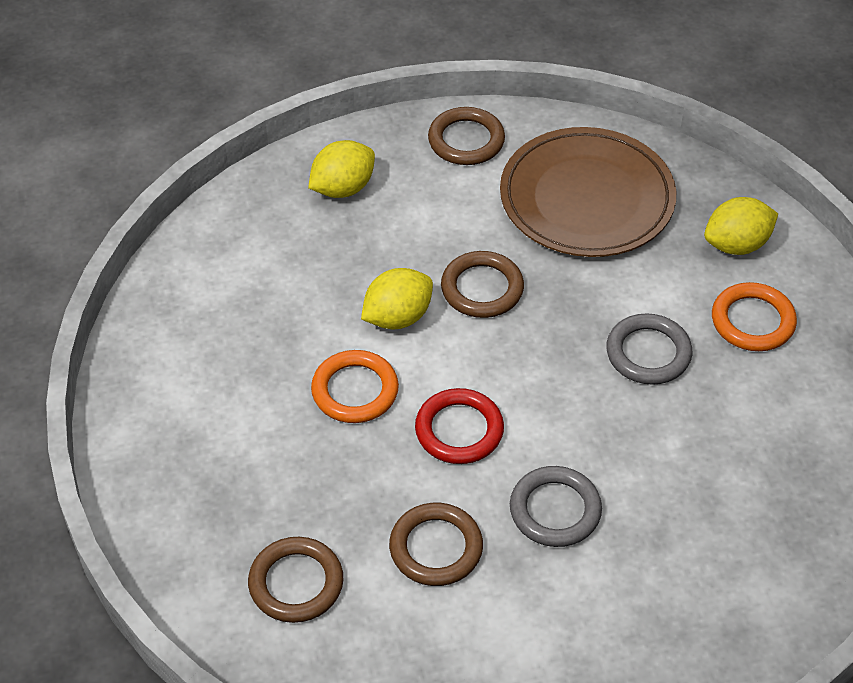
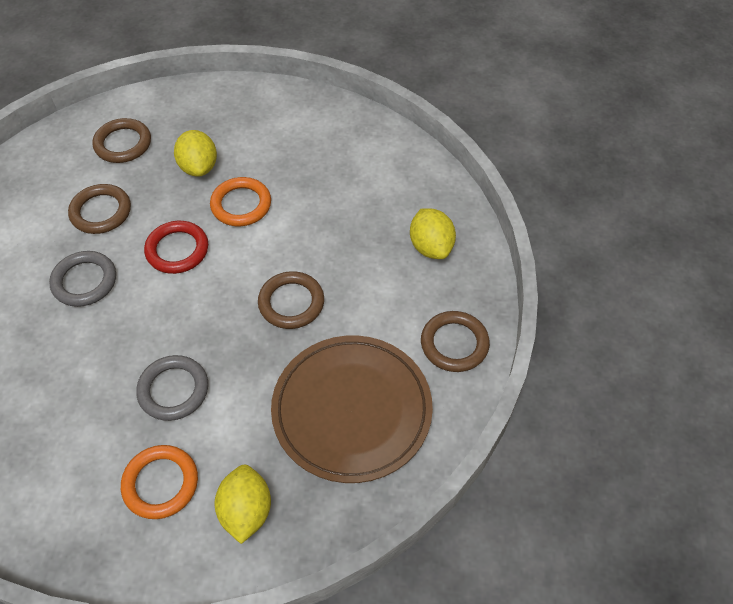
camera: 110 degrees right, 5 degrees up
(397, 317) = (290, 244): yellow lemon -> yellow lemon (199, 167)

